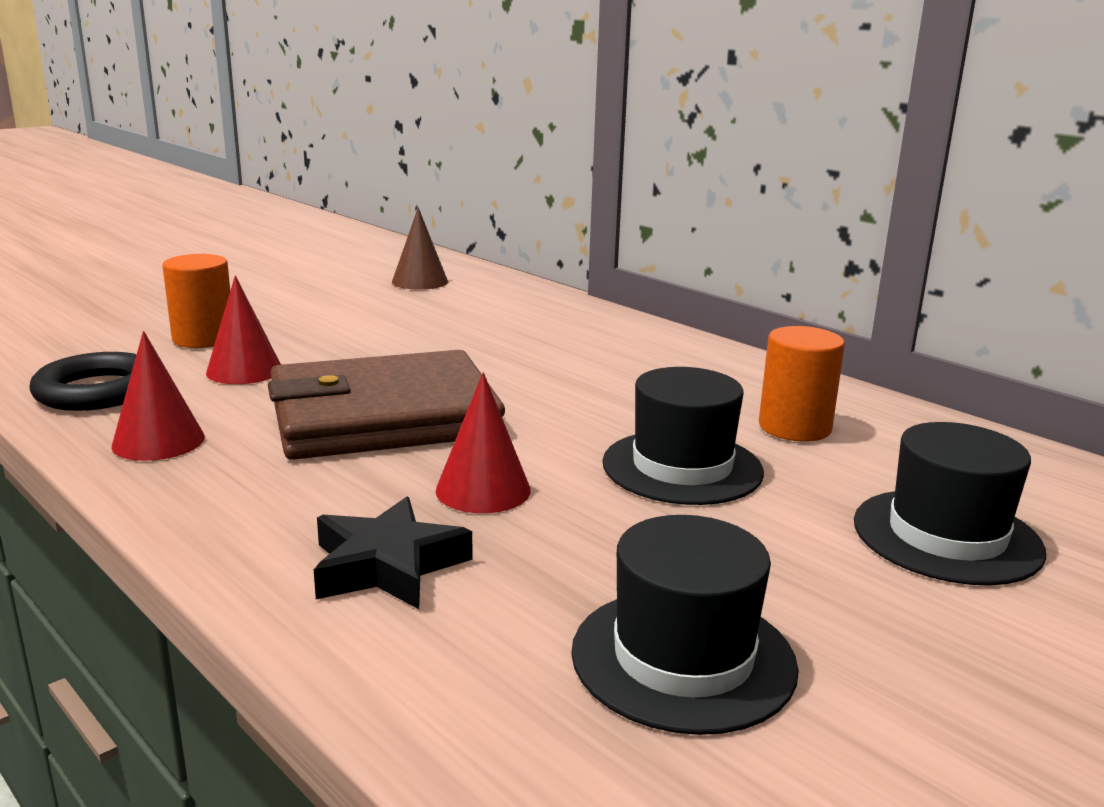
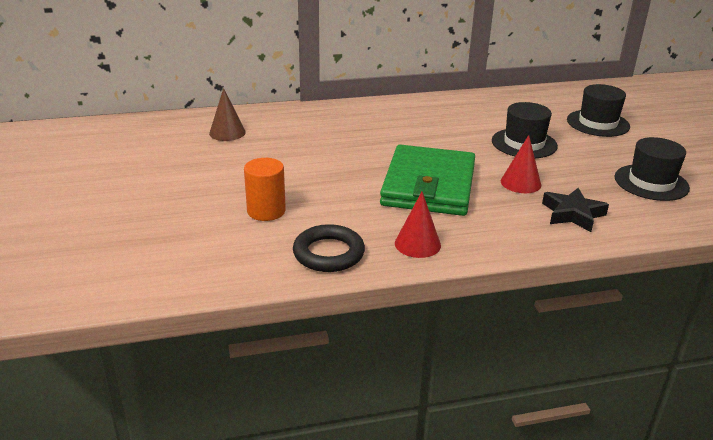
camera: 60 degrees left, 10 degrees up
(244, 370) = (334, 208): red cone -> none
(384, 416) = (429, 185): brown wallet -> green wallet
(794, 427) = (502, 114): orange cylinder -> none

